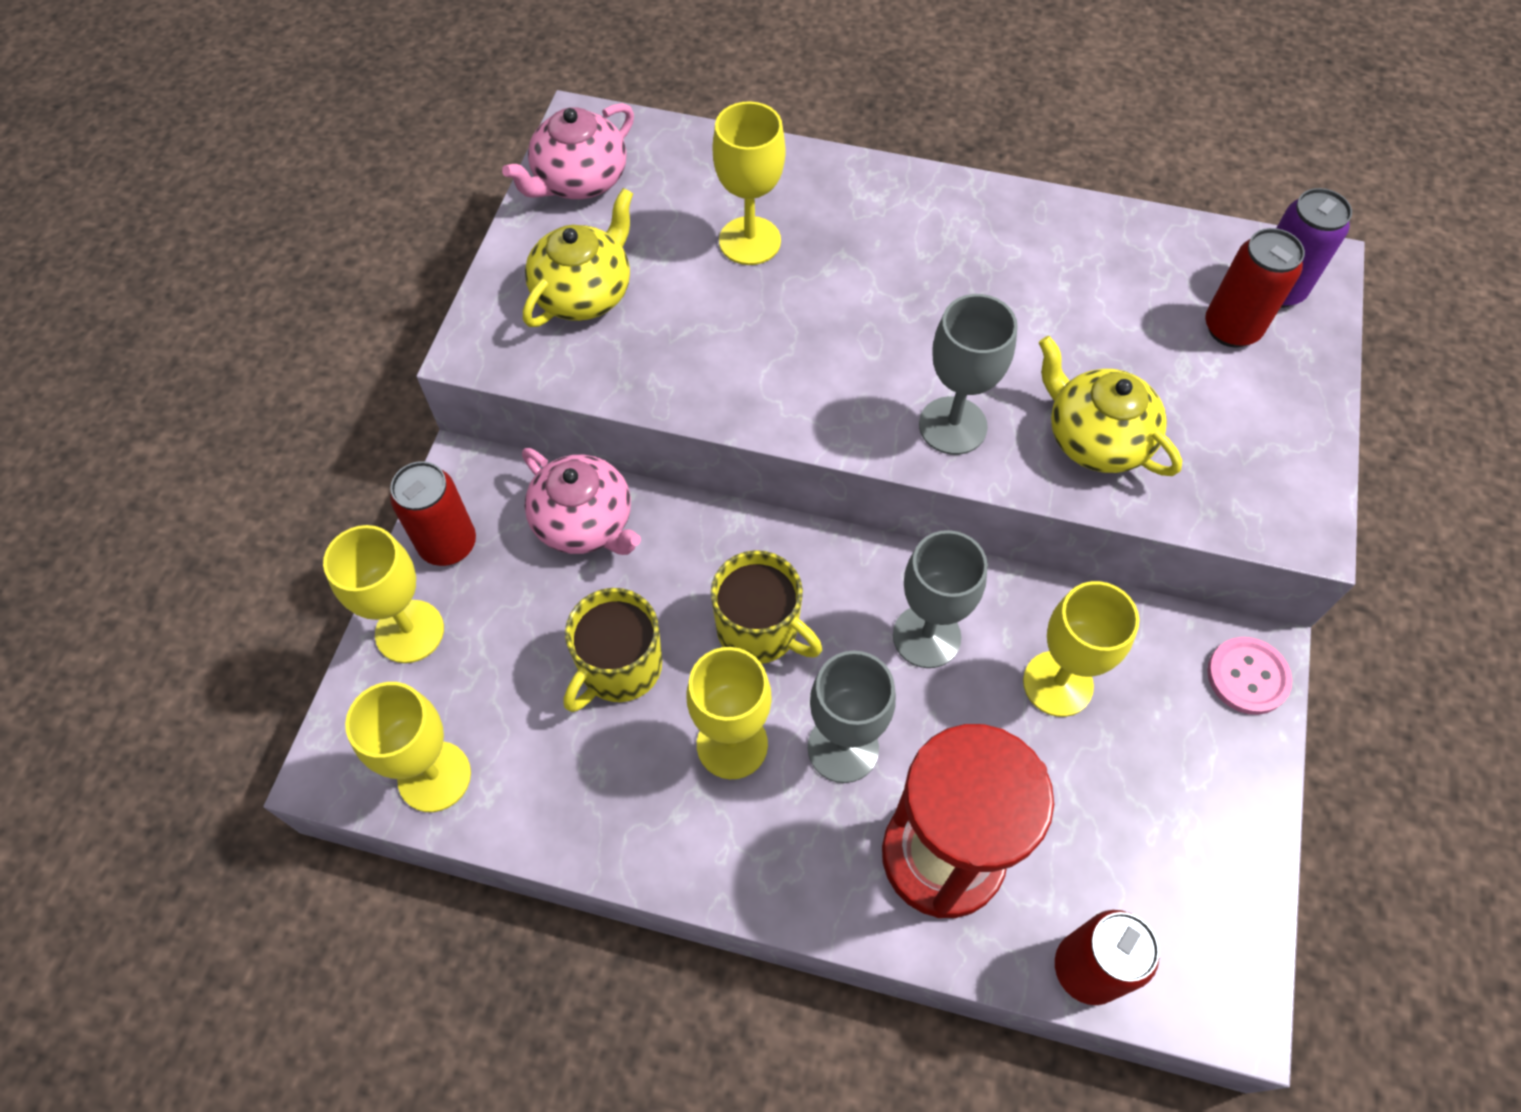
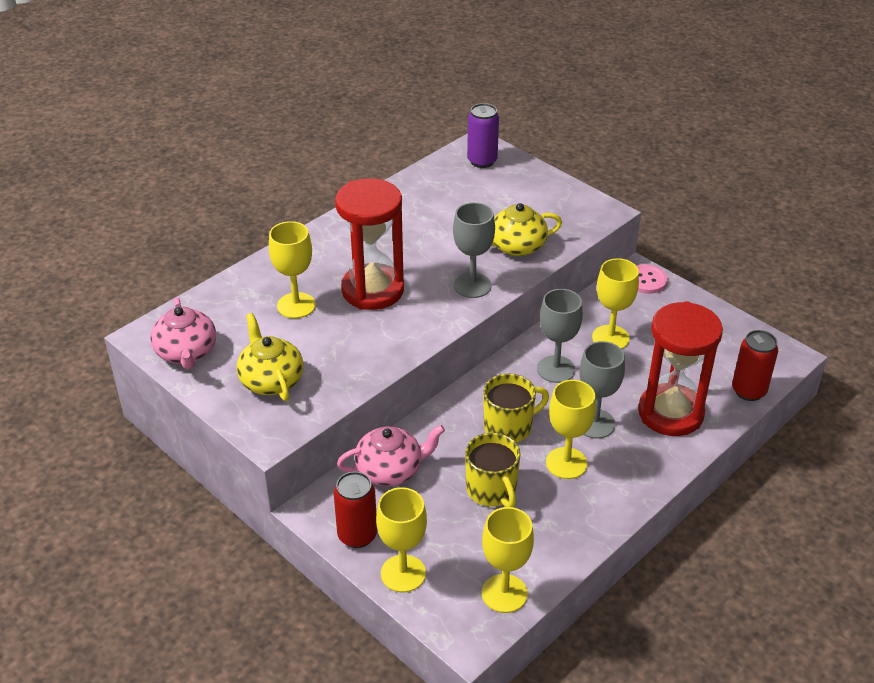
camera: 60 degrees left, 20 degrees down
(846, 309) = (372, 290): none -> red hourglass
(1231, 328) = (491, 182): red can -> none

